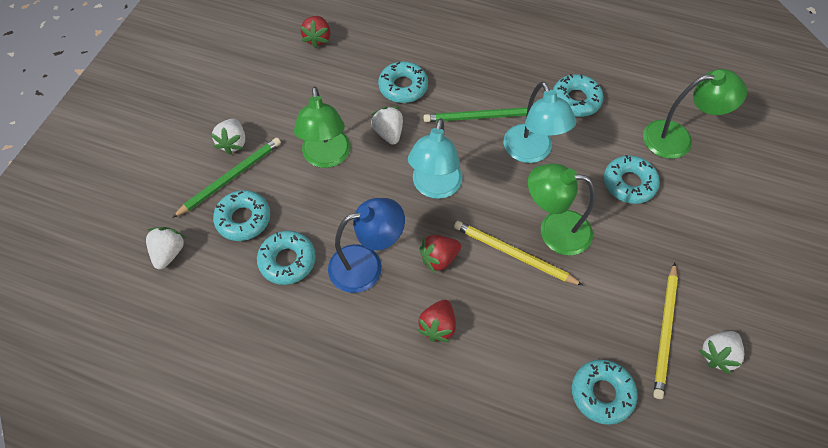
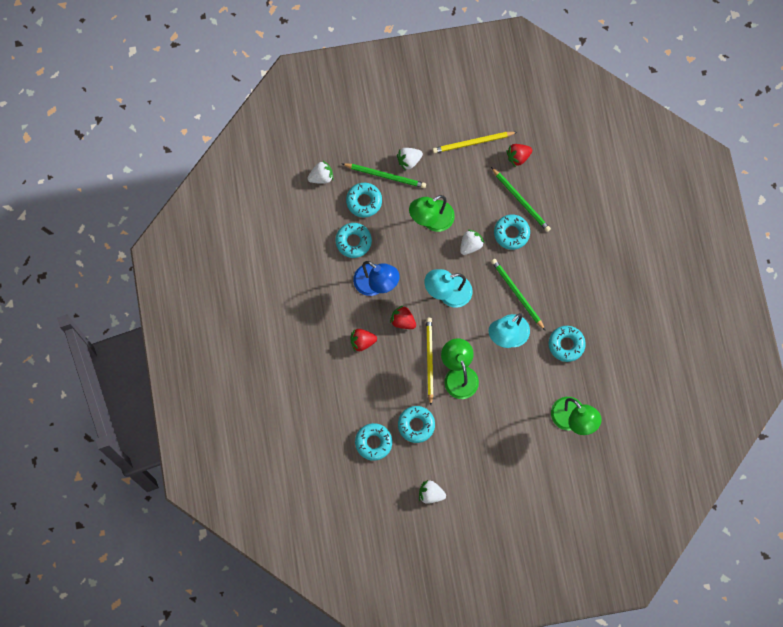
camera: 60 degrees right, 15 degrees up
(370, 60) = (521, 201): none -> green pencil
(629, 183) = (518, 404): turquoise donut -> turquoise donut (416, 425)
(665, 331) = (428, 461): yellow pencil -> yellow pencil (472, 143)

